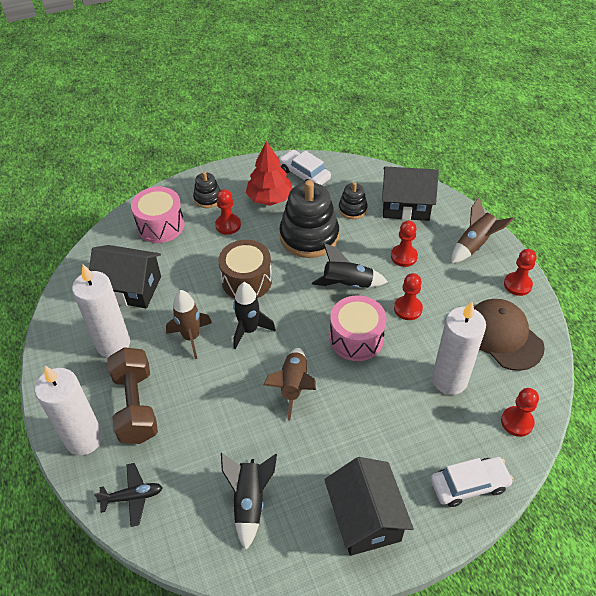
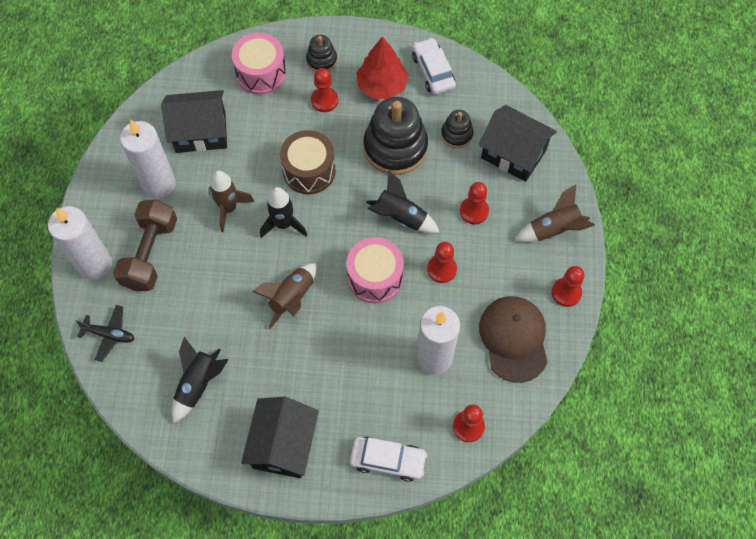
camera: 25 degrees right, 15 degrees up
(130, 288) = (200, 132): black house -> black house turned 45 degrees counterclockwise

